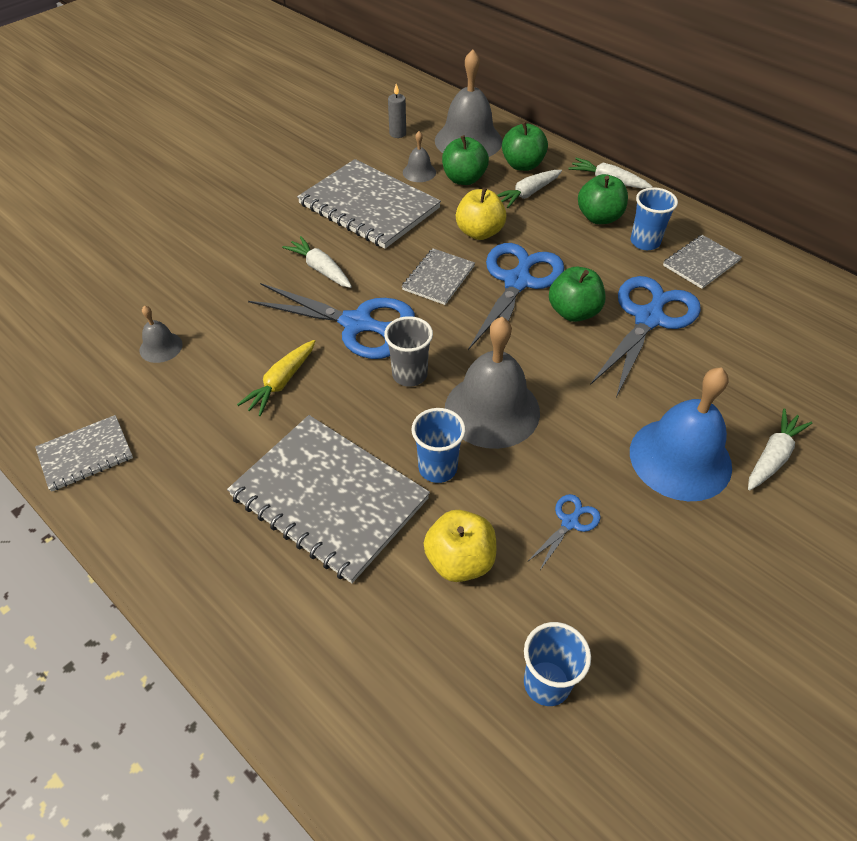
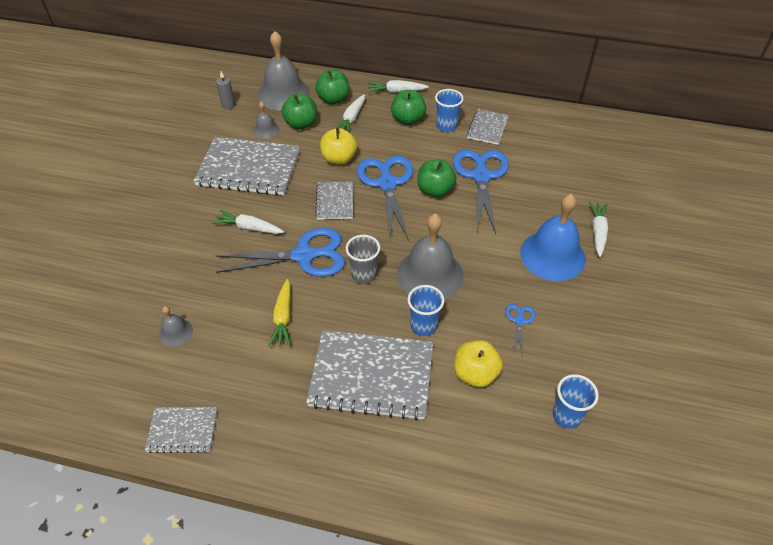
camera: 30 degrees left, 0 degrees up
(85, 454) = (182, 430): grey notebook -> grey notebook turned 60 degrees clockwise

